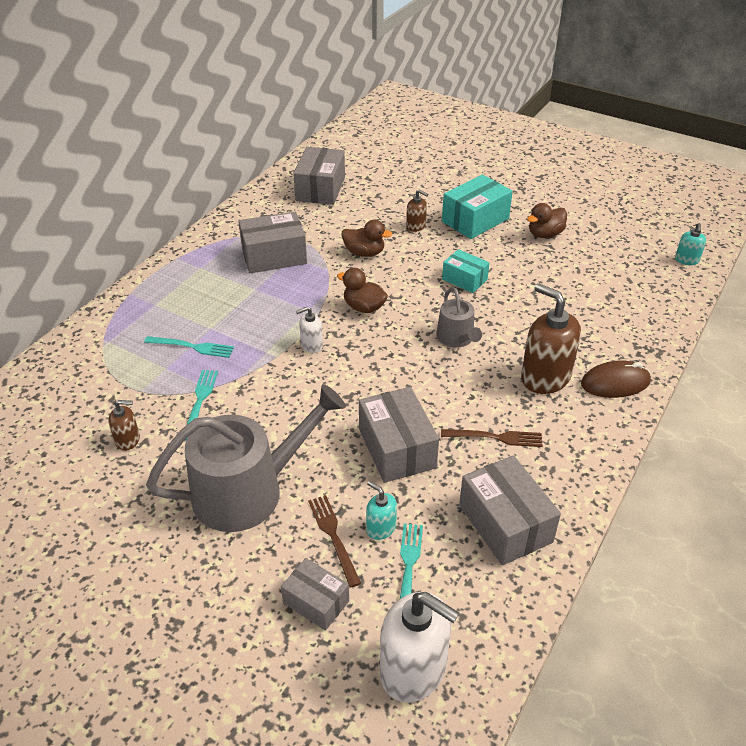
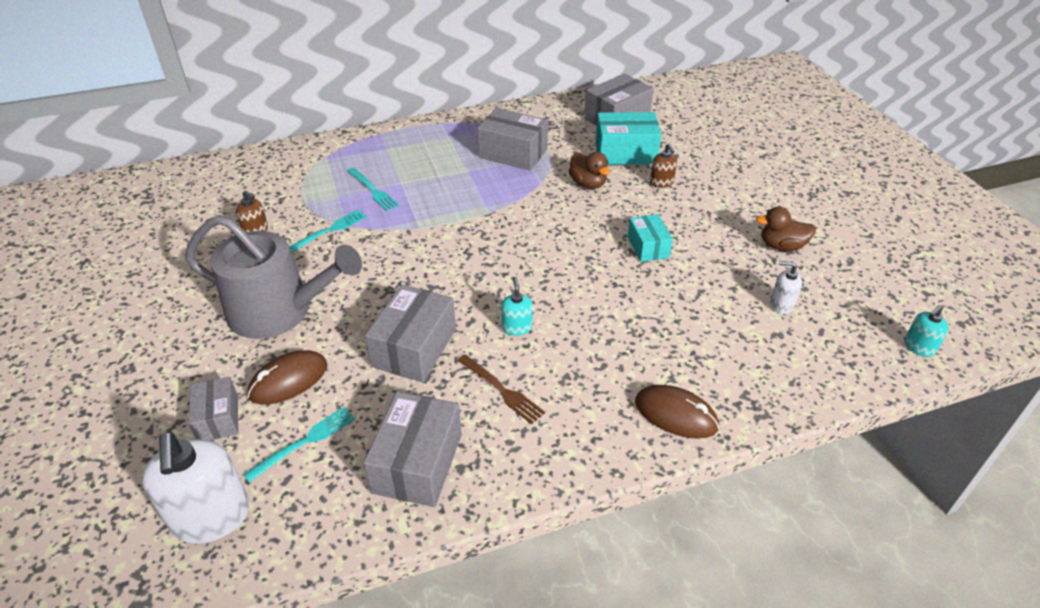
camera: 40 degrees right, 0 degrees up
(311, 345) = (454, 233): white soap dispenser -> white soap dispenser (781, 304)
(333, 535) = (288, 380): brown fork -> brown mouse
(364, 307) = (531, 226): brown duck -> none
(381, 528) = (325, 398): turquoise soap dispenser -> turquoise soap dispenser (517, 327)
(457, 338) = (576, 291): grey watering can -> none
(475, 220) = (725, 202): turquoise box -> turquoise box (625, 153)
(545, 377) = (612, 368): brown soap dispenser -> none

